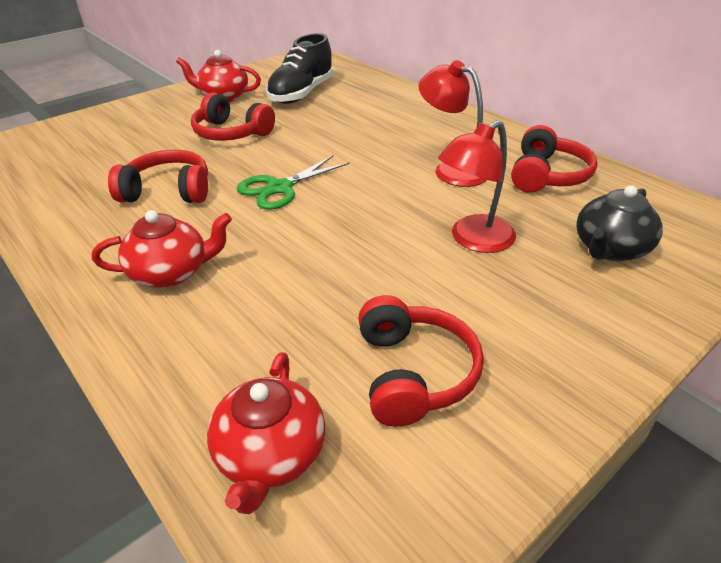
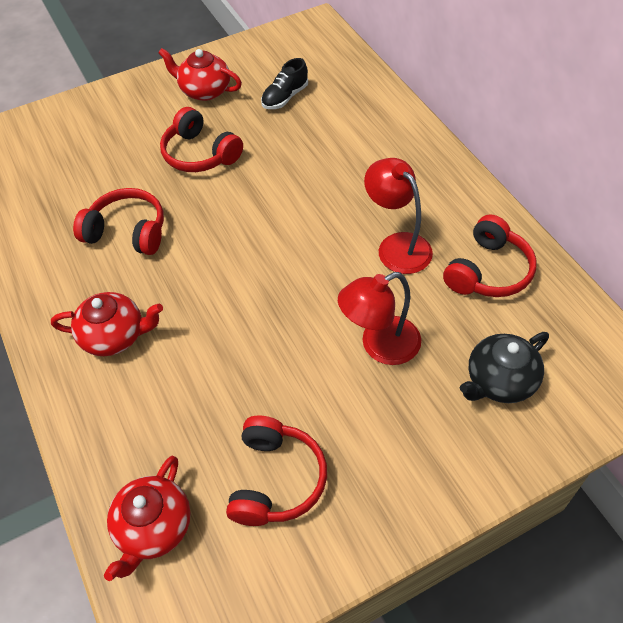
camera: 15 degrees right, 15 degrees up
(280, 188) = (227, 244): green scissors -> none
(301, 94) = (285, 97): black shoe -> black shoe, size x0.59

